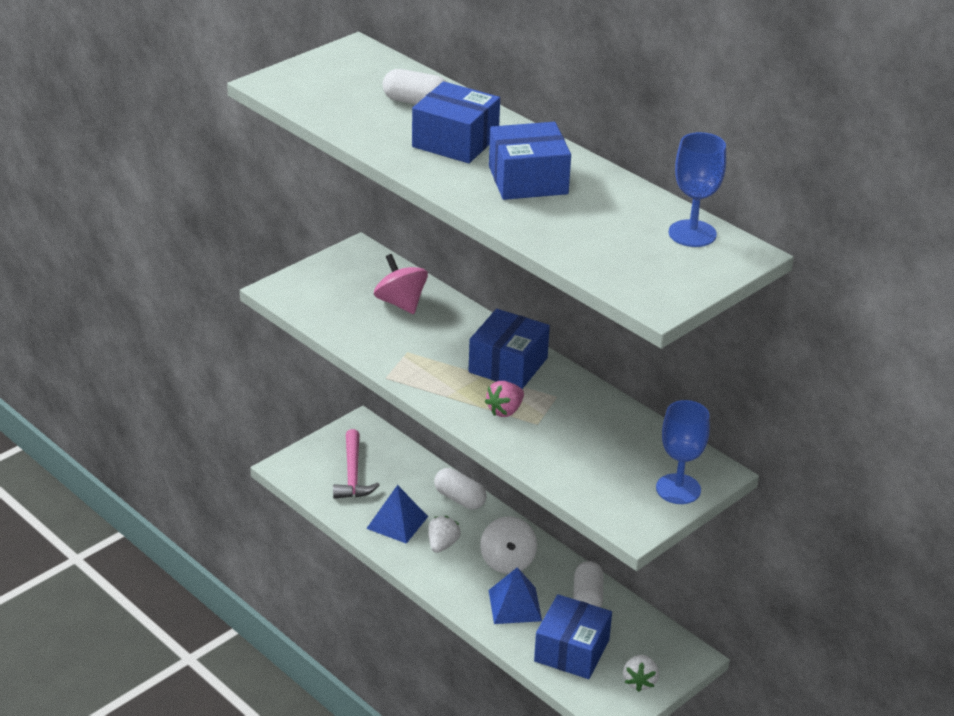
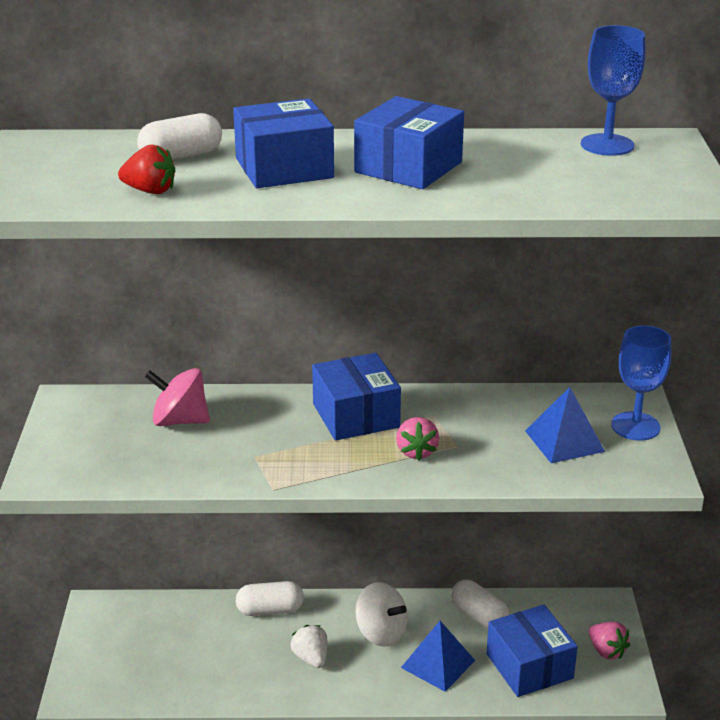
camera: 45 degrees left, 5 degrees down
(352, 474) = (147, 655): pink hammer -> none
(354, 118) = (150, 191): none -> red strawberry
(397, 522) = (246, 668): blue pyramid -> blue pyramid (564, 441)
(639, 682) = (607, 651): white strawberry -> pink strawberry

